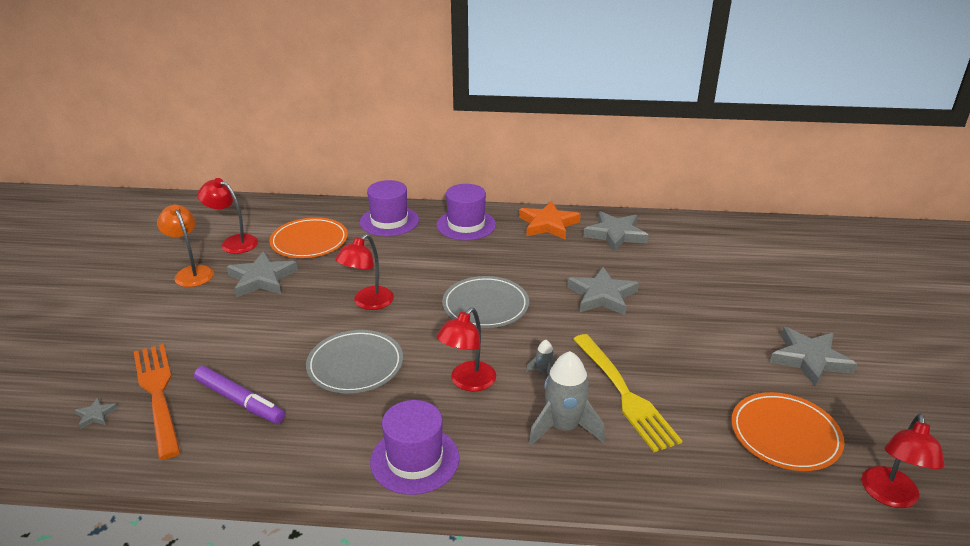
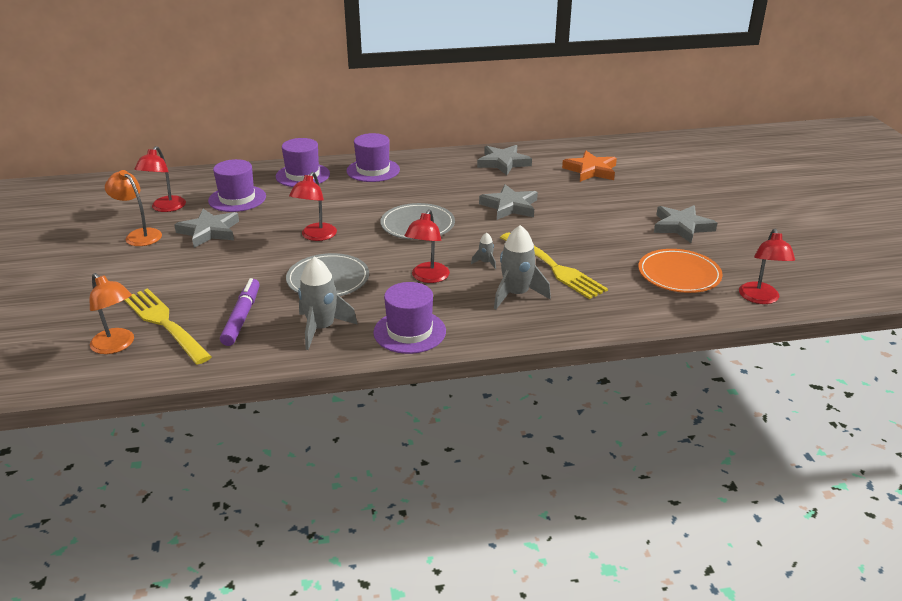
camera: 15 degrees left, 0 degrees up
(96, 415) = (117, 346): grey star -> orange lamp
(158, 393) = (164, 323): orange fork -> yellow fork
(233, 242) = (165, 208): red lamp -> red lamp turned 90 degrees counterclockwise
(240, 401) = (242, 317): purple marker -> purple marker turned 105 degrees counterclockwise
(309, 241) = (237, 199): orange plate -> purple hat
(317, 434) = (321, 328): none -> grey rocket
(548, 224) = (443, 162): orange star -> orange star (591, 170)

